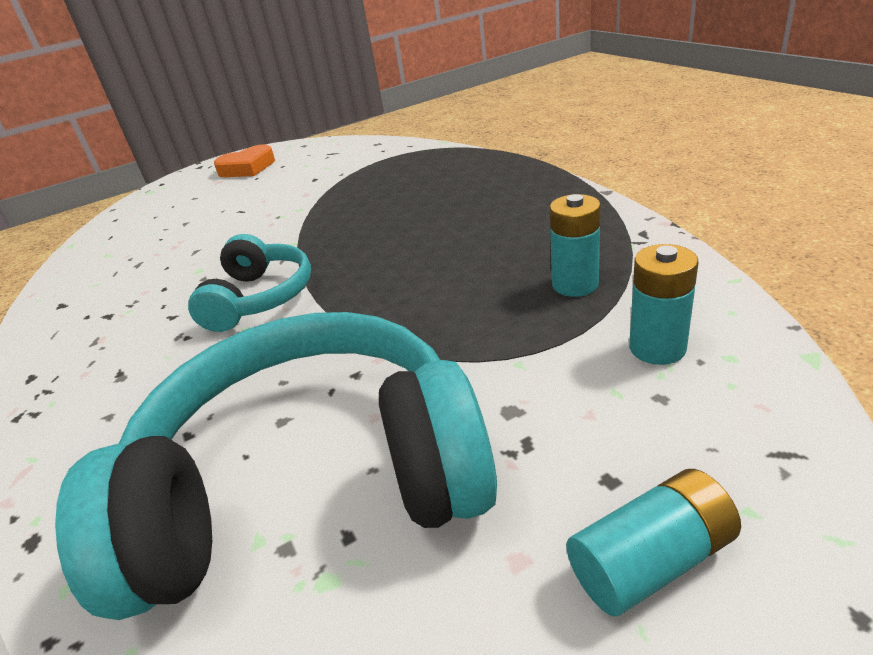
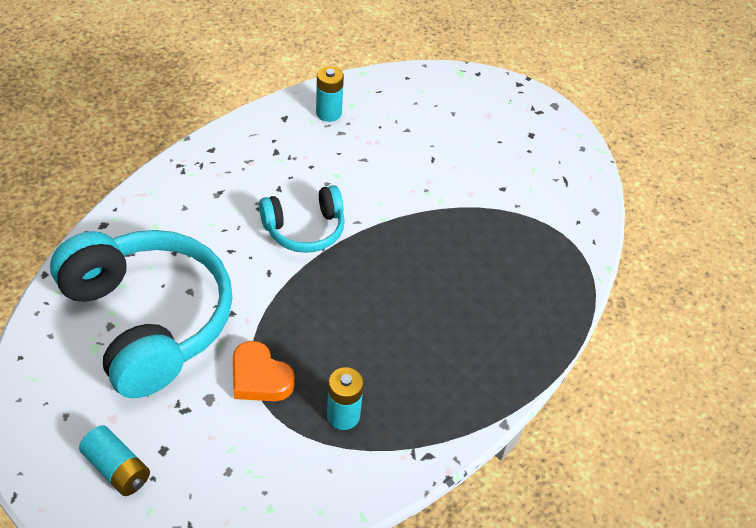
camera: 60 degrees right, 15 degrees up
(247, 168) = (519, 125): orange heart -> orange heart (259, 378)
(657, 348) = (274, 468): turquoise battery -> turquoise battery (328, 113)

